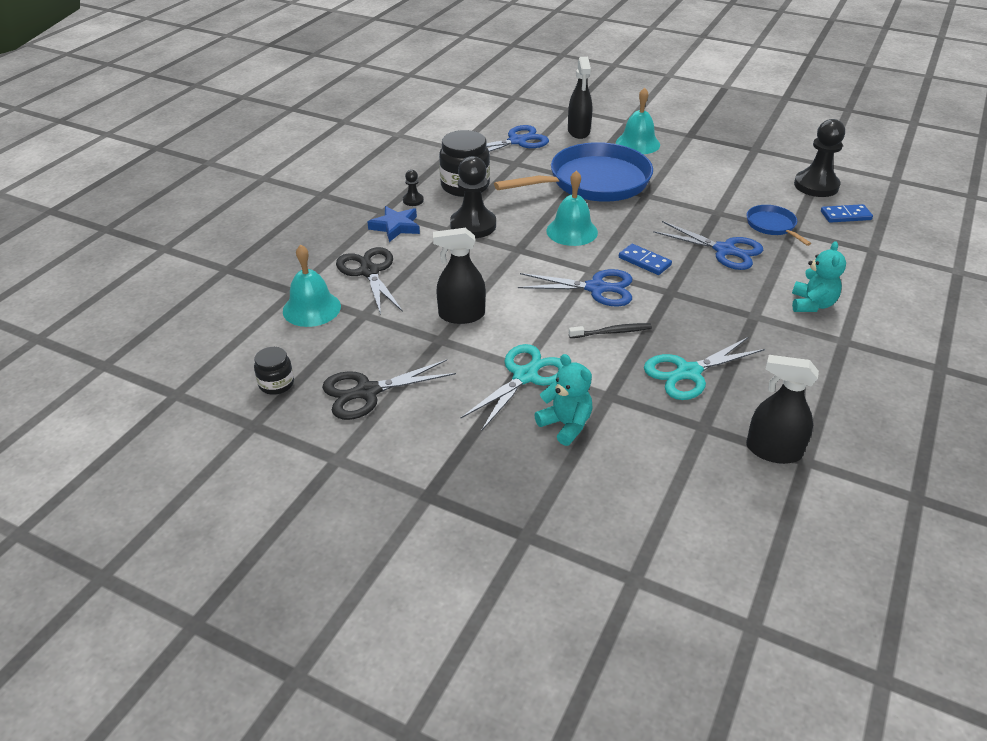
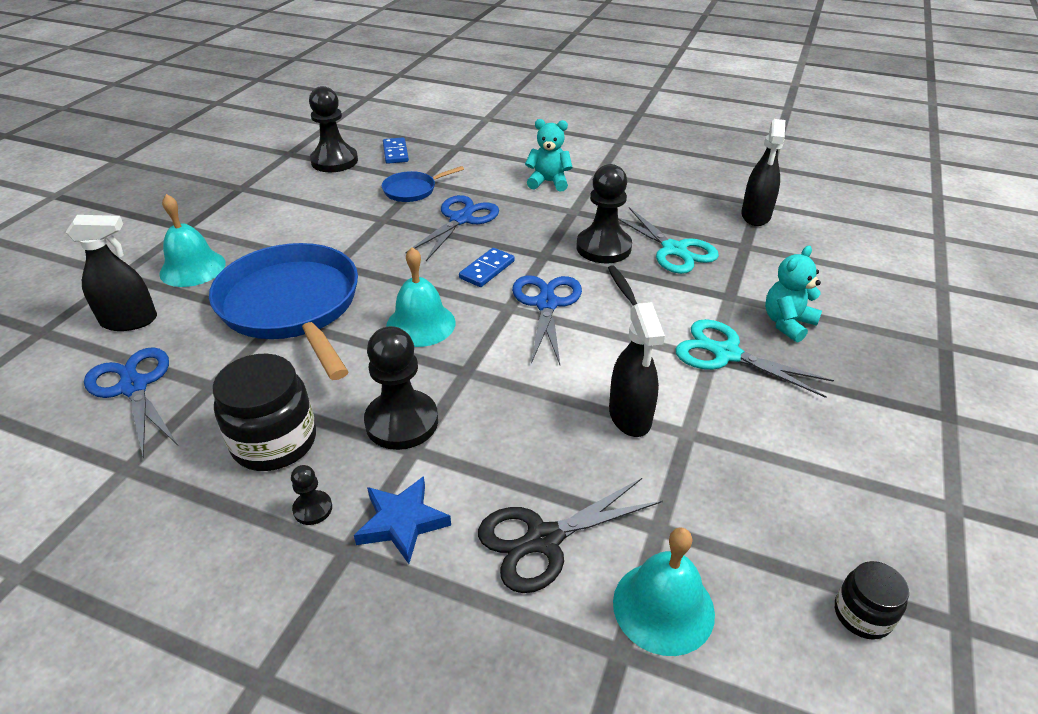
camera: 95 degrees left, 0 degrees up
(367, 392) = (823, 495): black scissors -> none
(687, 327) = (603, 247): none -> black pawn

